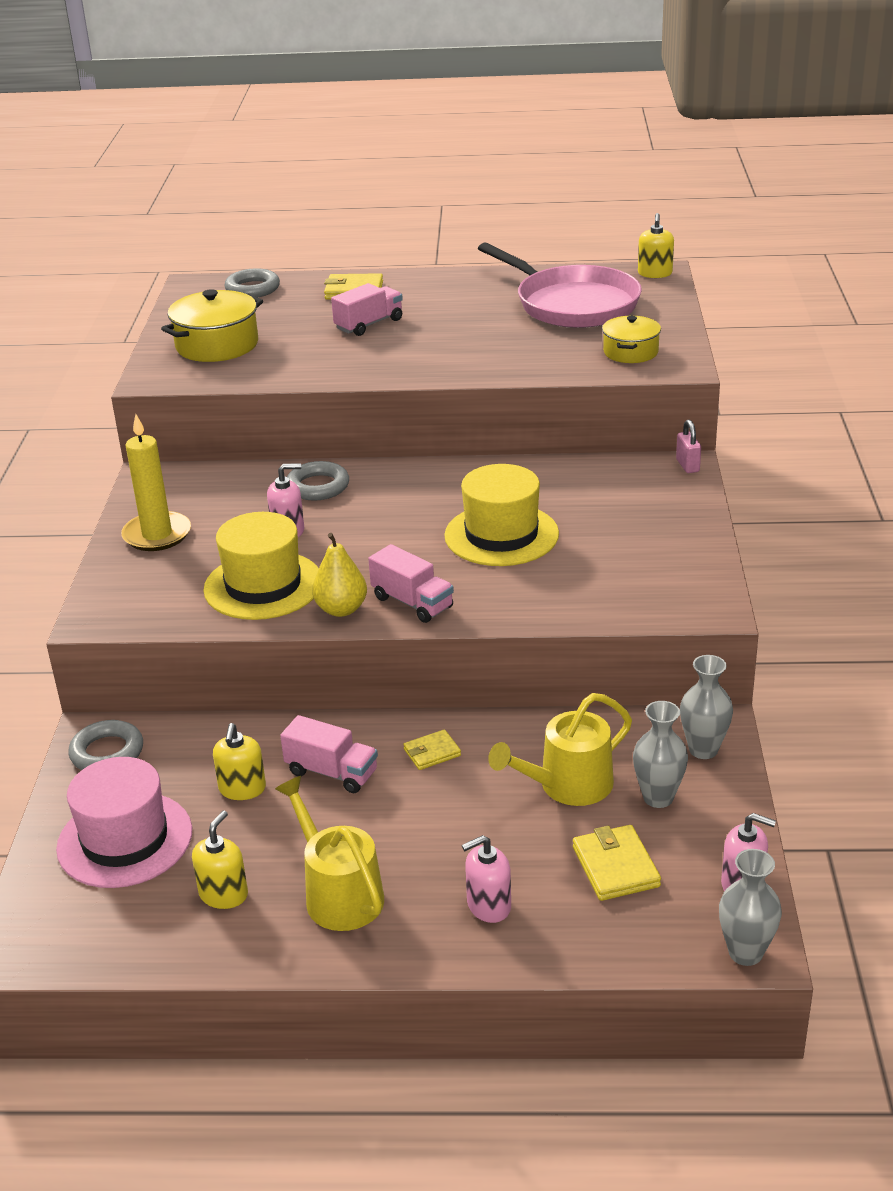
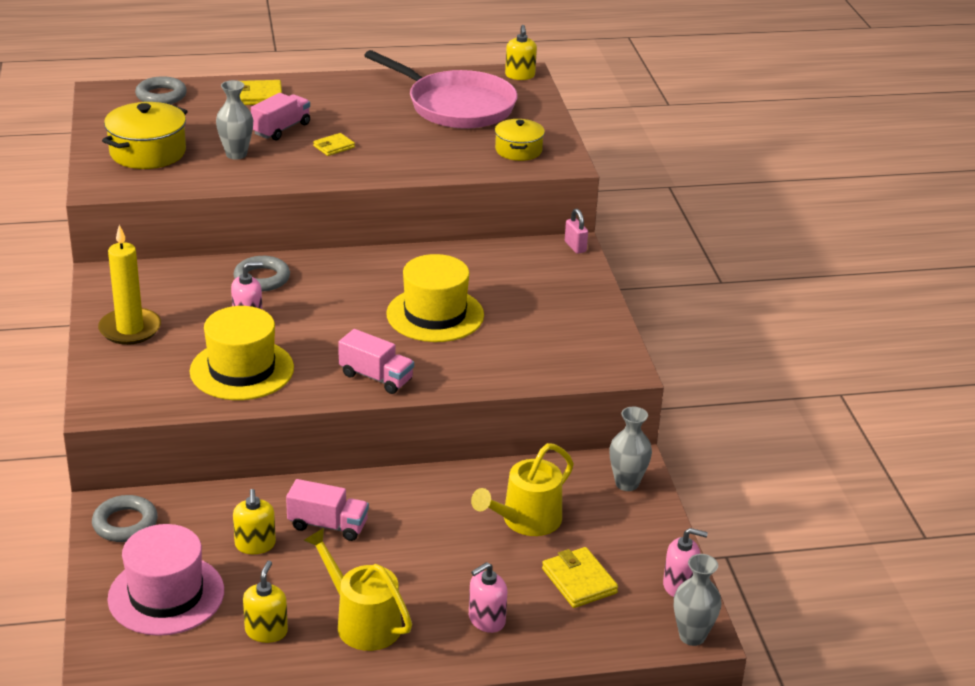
camera: 15 degrees left, 0 degrees up
(341, 609) = (317, 387): yellow pear -> none
(432, 752) = (408, 502): yellow wallet -> yellow wallet (334, 147)
(658, 797) = (600, 524): grey vase -> grey vase (236, 154)

